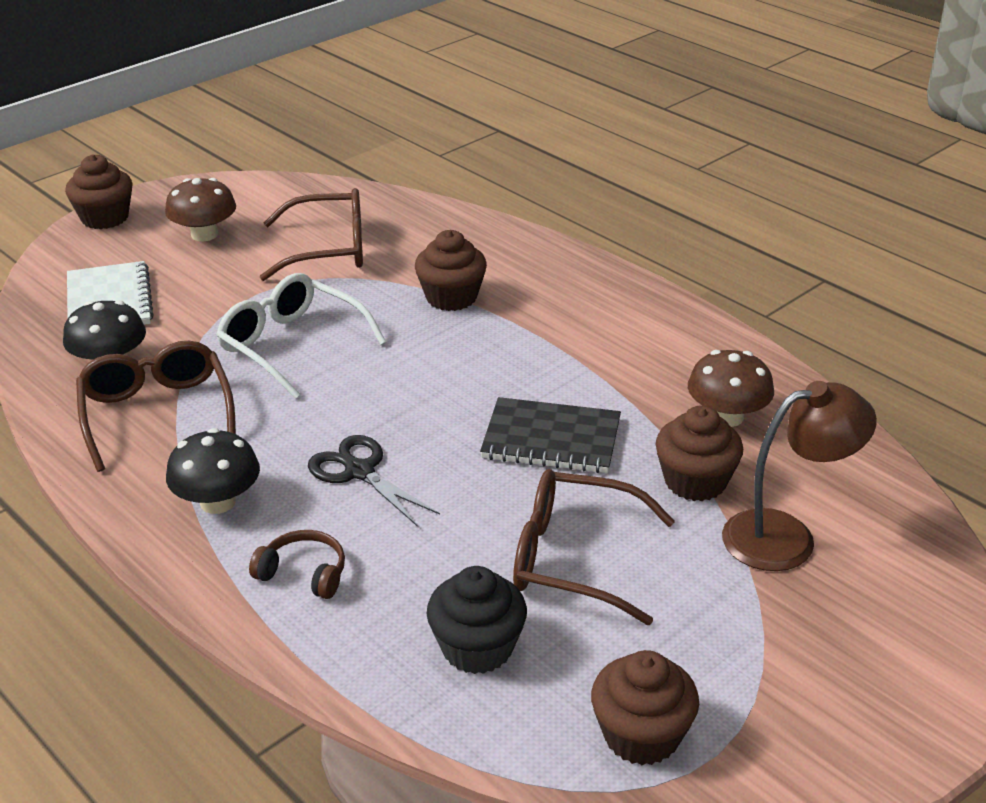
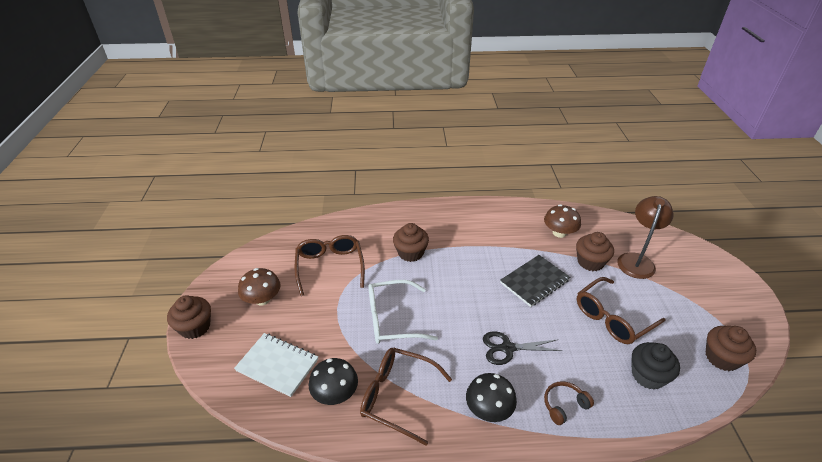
camera: 50 degrees left, 5 degrees up
(329, 249) = (330, 266): brown glasses -> brown glasses turned 45 degrees counterclockwise

